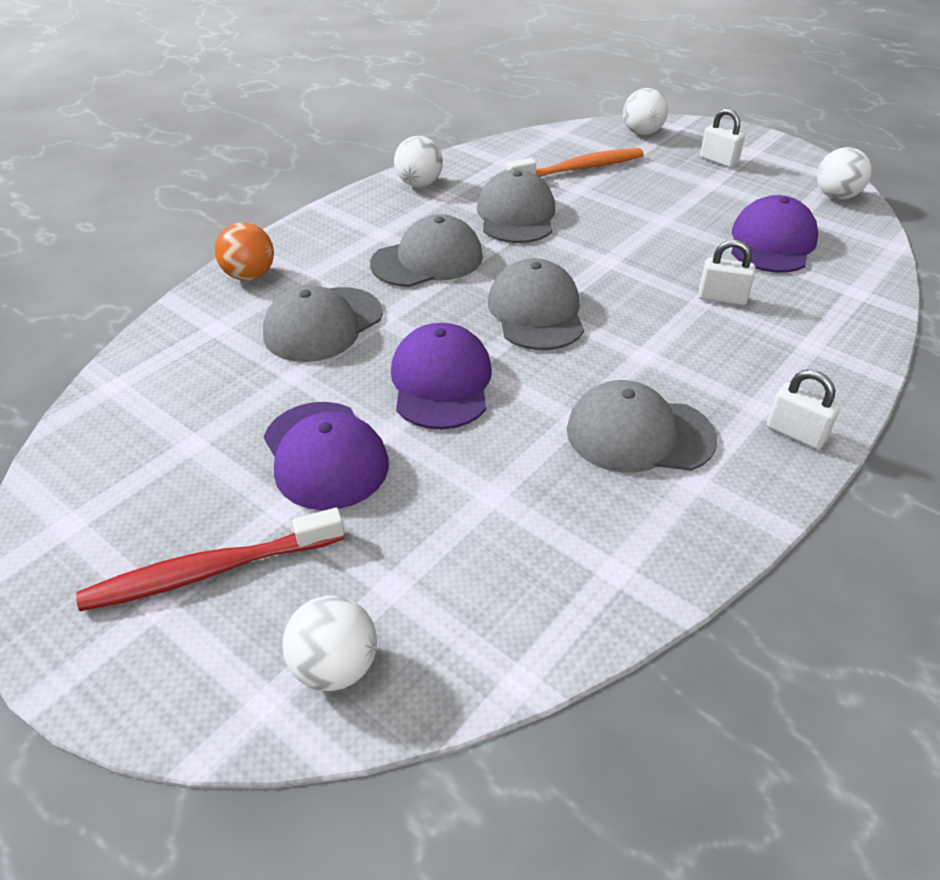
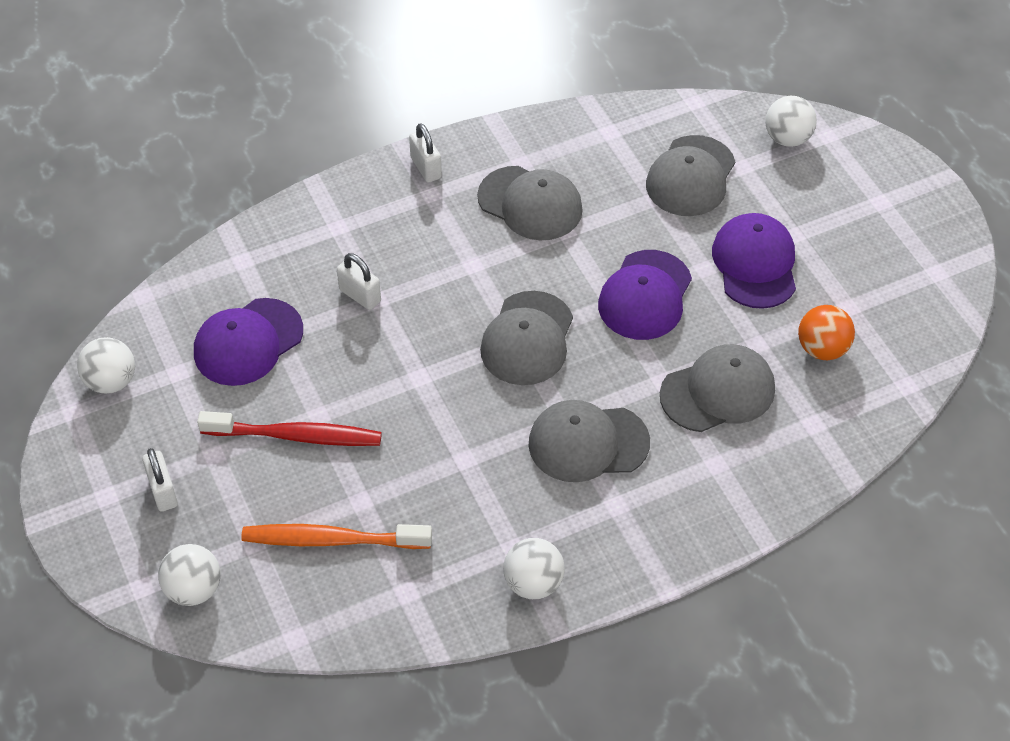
camera: 155 degrees left, 10 degrees up
(210, 571) = (847, 211): red toothbrush -> red toothbrush (296, 436)
(249, 276) = (769, 485): orange ball -> orange ball (822, 349)
(516, 215) = (460, 480): grey cap -> grey cap (690, 176)

